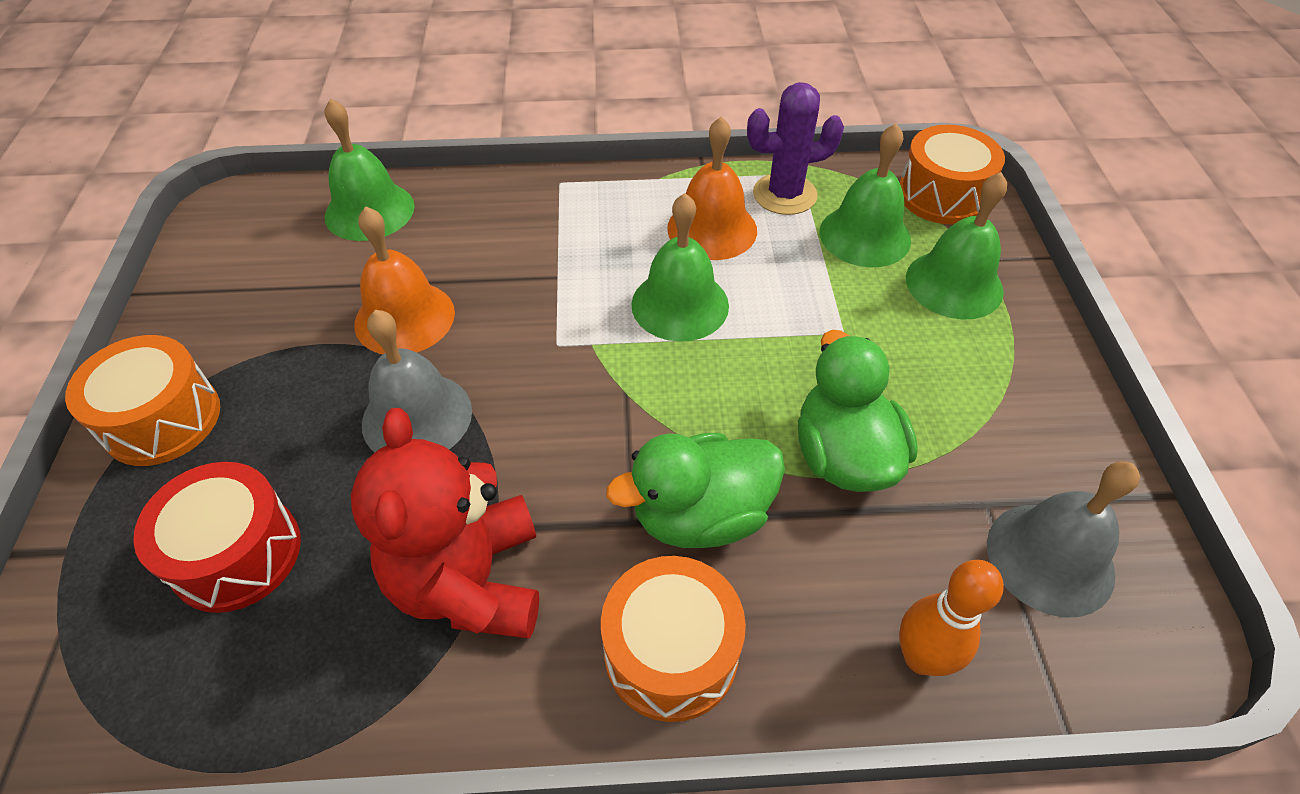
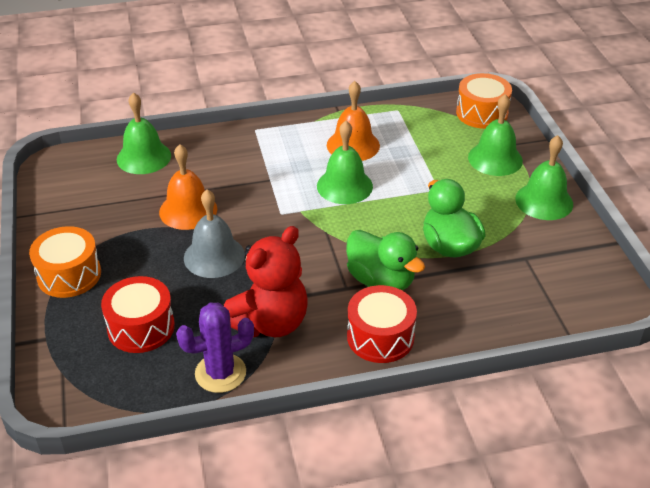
camera: 10 degrees left, 10 degrees down
(470, 581) = (270, 323): red teddy bear -> red teddy bear turned 120 degrees counterclockwise
(671, 652) = (380, 337): orange drum -> red drum
(701, 515) = (381, 280): green duck -> green duck turned 105 degrees counterclockwise
(784, 194) = (391, 122): purple cactus -> purple cactus (220, 373)
(865, 235) = (441, 139): green bell -> green bell (544, 201)
(921, 658) = (501, 323): orange bowling pin -> none
(1050, 558) = (558, 276): grey bell -> none

